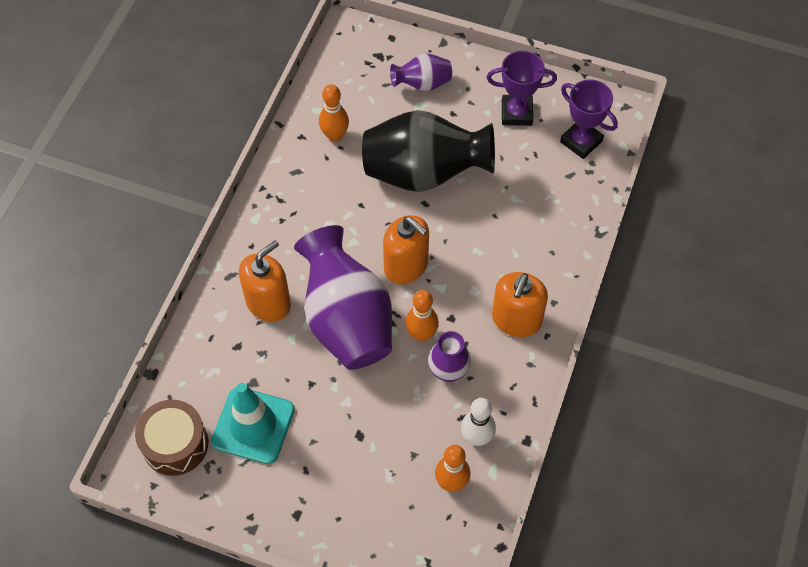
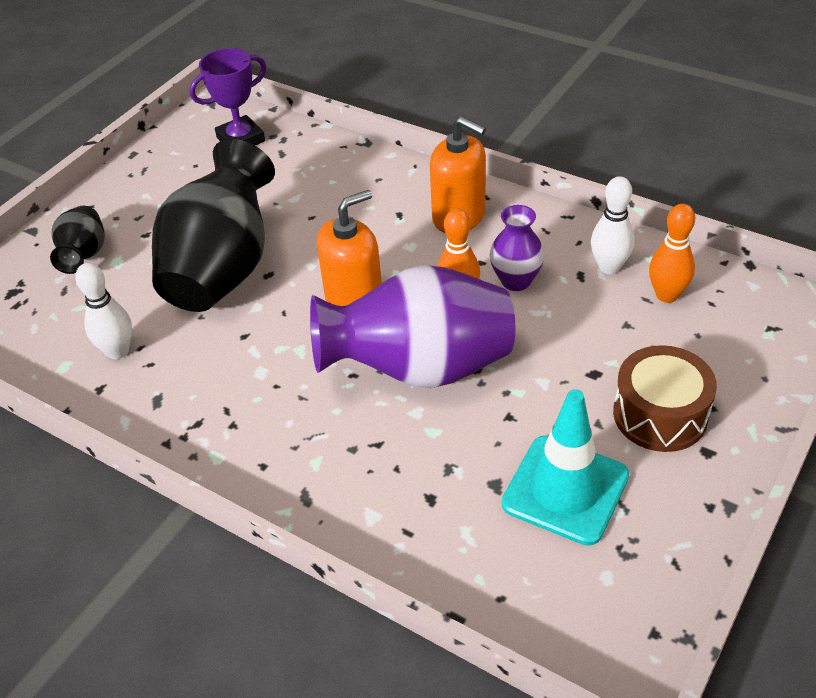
camera: 75 degrees left, 15 degrees down
(175, 444) = (585, 595): brown drum -> brown drum (660, 414)
(268, 302) = (366, 453): orange soap dispenser -> none
(335, 135) = (118, 351): orange bowling pin -> white bowling pin
(422, 84) = (84, 256): purple vase -> black vase
(516, 113) = (175, 182): purple trophy -> none

